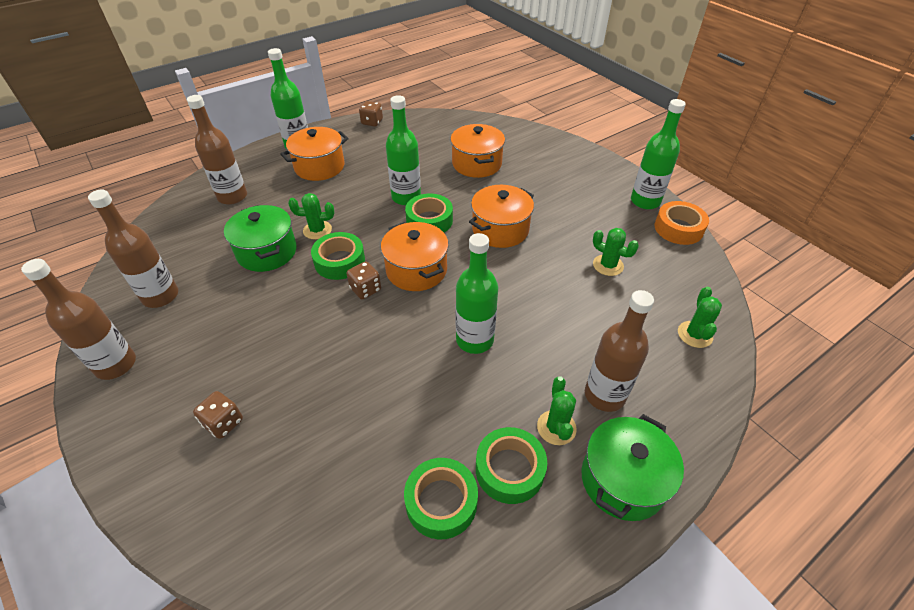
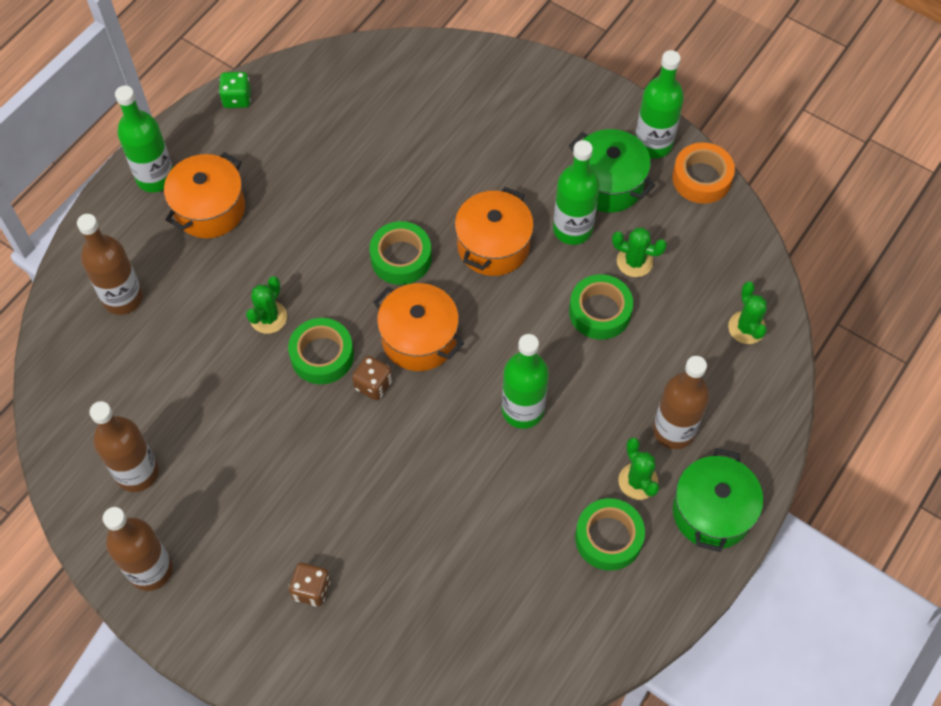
camera: 20 degrees left, 15 degrees up
(267, 252) = (225, 370): green pot -> green pot (608, 184)
(317, 230) = (268, 317): green cactus -> green cactus turned 45 degrees counterclockwise
(372, 122) = (237, 98): brown dice -> green dice
(406, 197) = (354, 228): green bottle -> green bottle (572, 229)
(441, 502) = (558, 589): green tape -> green tape (600, 312)
(477, 164) = (420, 139): orange pot -> none

